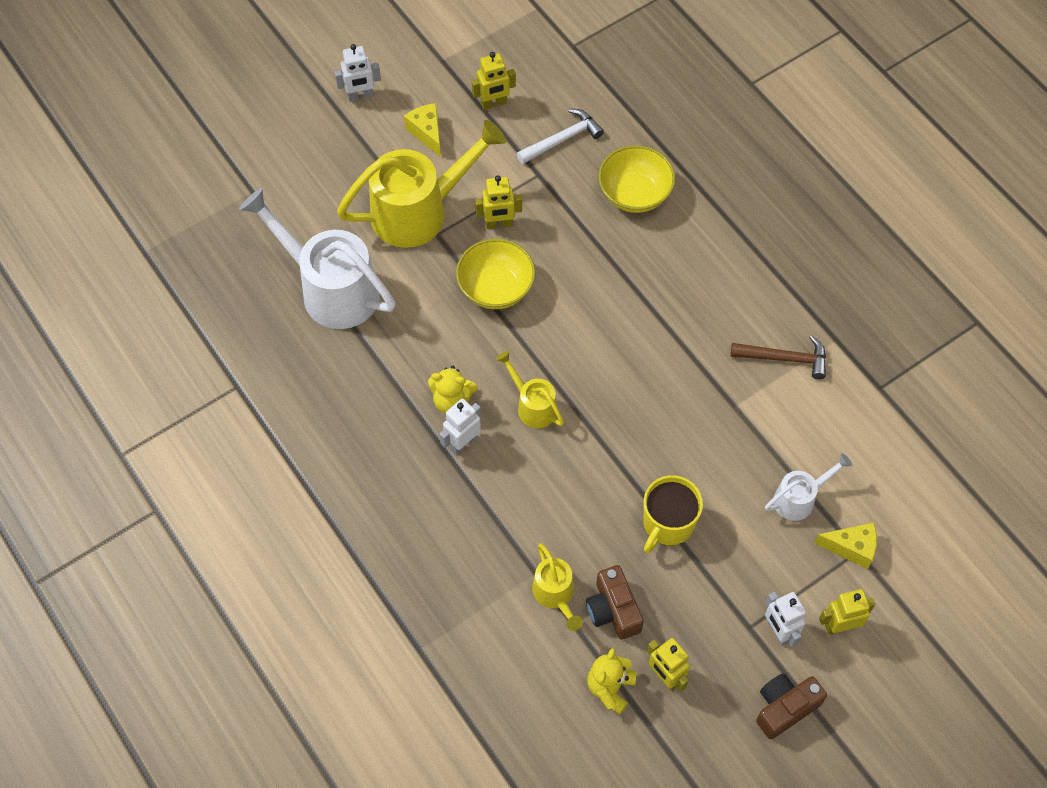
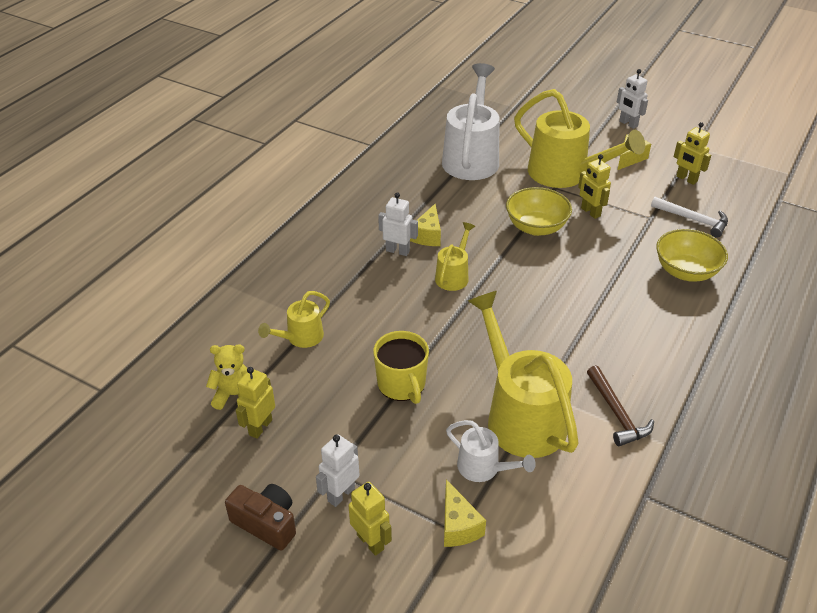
camera: 65 degrees right, 20 degrees down
(452, 401) = (428, 235): yellow teddy bear -> yellow cheese
(613, 610) = (305, 375): brown camera -> none
(667, 524) = (402, 384): yellow mug -> yellow mug turned 120 degrees counterclockwise
(752, 438) = (520, 415): none -> yellow watering can

